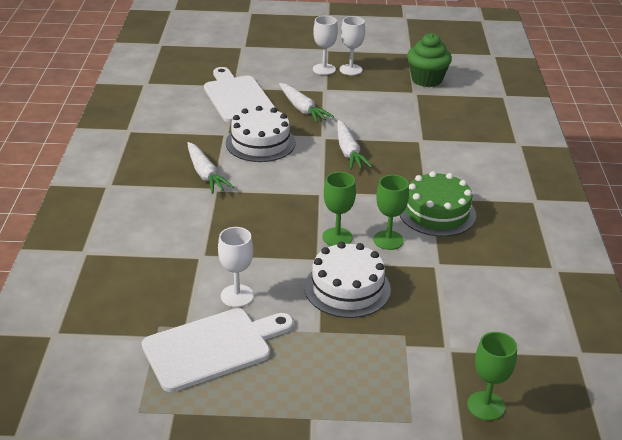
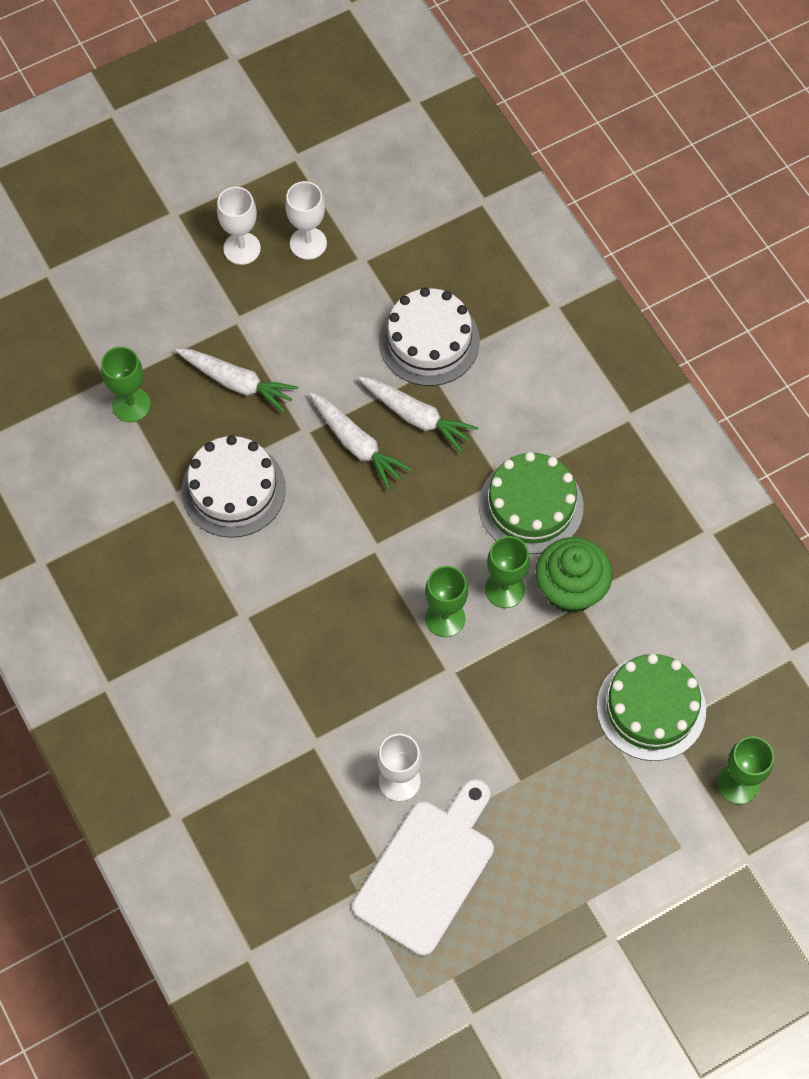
camera: 30 degrees left, 30 degrees up
(205, 174) = (211, 594): white carrot -> white carrot (417, 417)
(237, 97) = (131, 405): white cutting board -> green goblet
(324, 69) = (204, 268): white goblet -> white goblet (308, 243)
(347, 288) = (508, 697): white cake -> white cake (429, 341)
(426, 79) = (360, 216): green cupcake -> green cupcake (570, 589)
(447, 336) = (651, 708): none -> green cake

